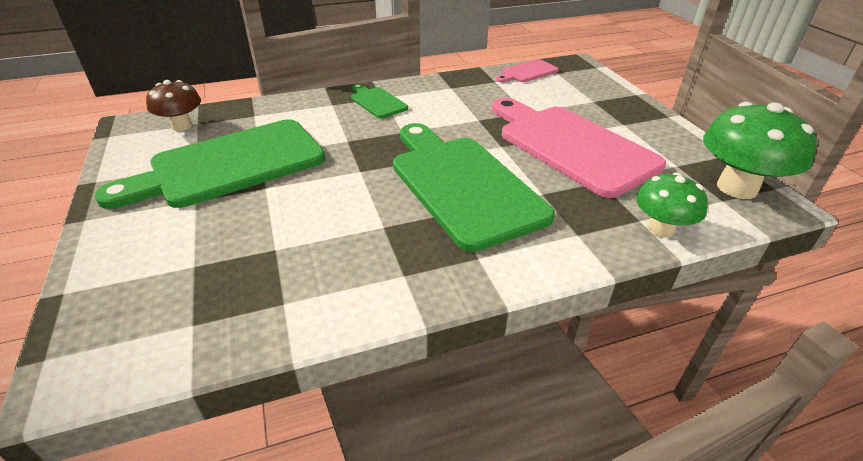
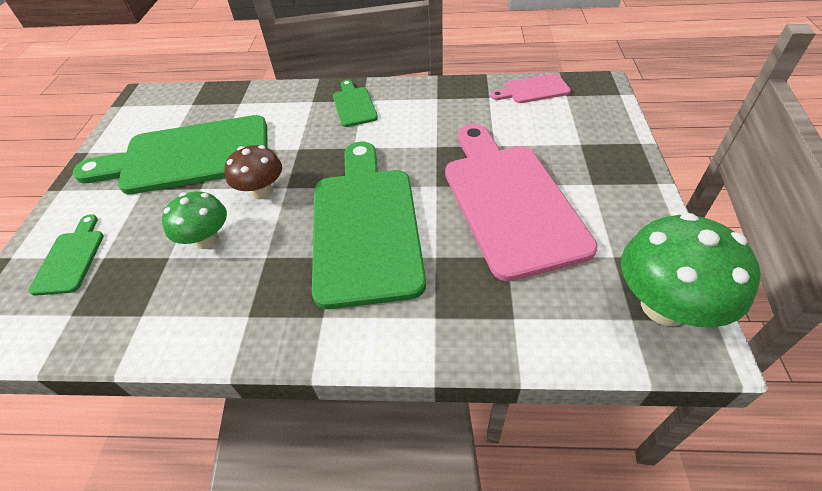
camera: 25 degrees right, 10 degrees up
(151, 276) = (71, 258): none -> green cutting board
(182, 126) = (178, 105): brown mushroom -> brown mushroom (262, 191)
(660, 229) = (528, 337): green mushroom -> green mushroom (207, 240)

